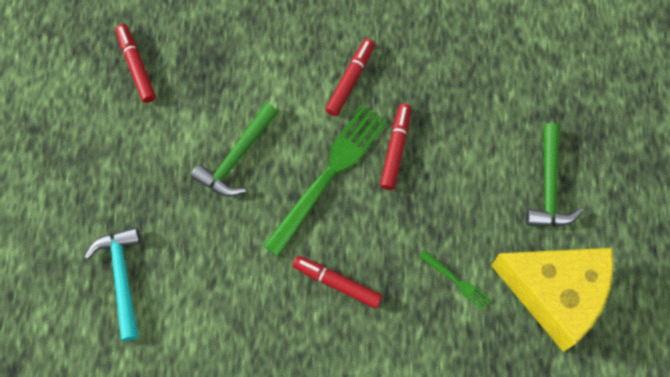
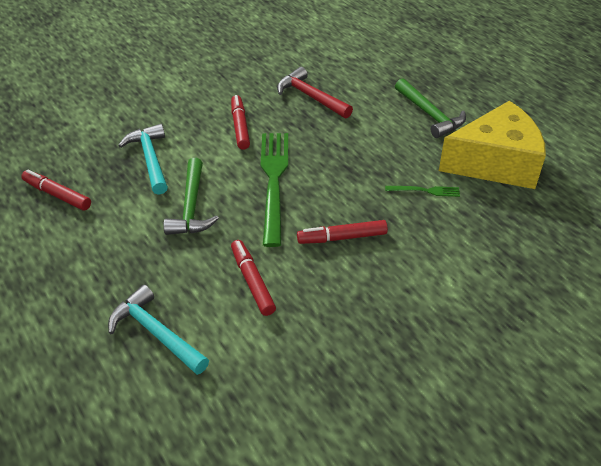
camera: 35 degrees left, 25 degrees down
(240, 71) = (150, 159): none -> turquoise hammer
(395, 149) = (309, 145): red marker -> red marker (252, 281)
(450, 81) = (311, 97): none -> red hammer

